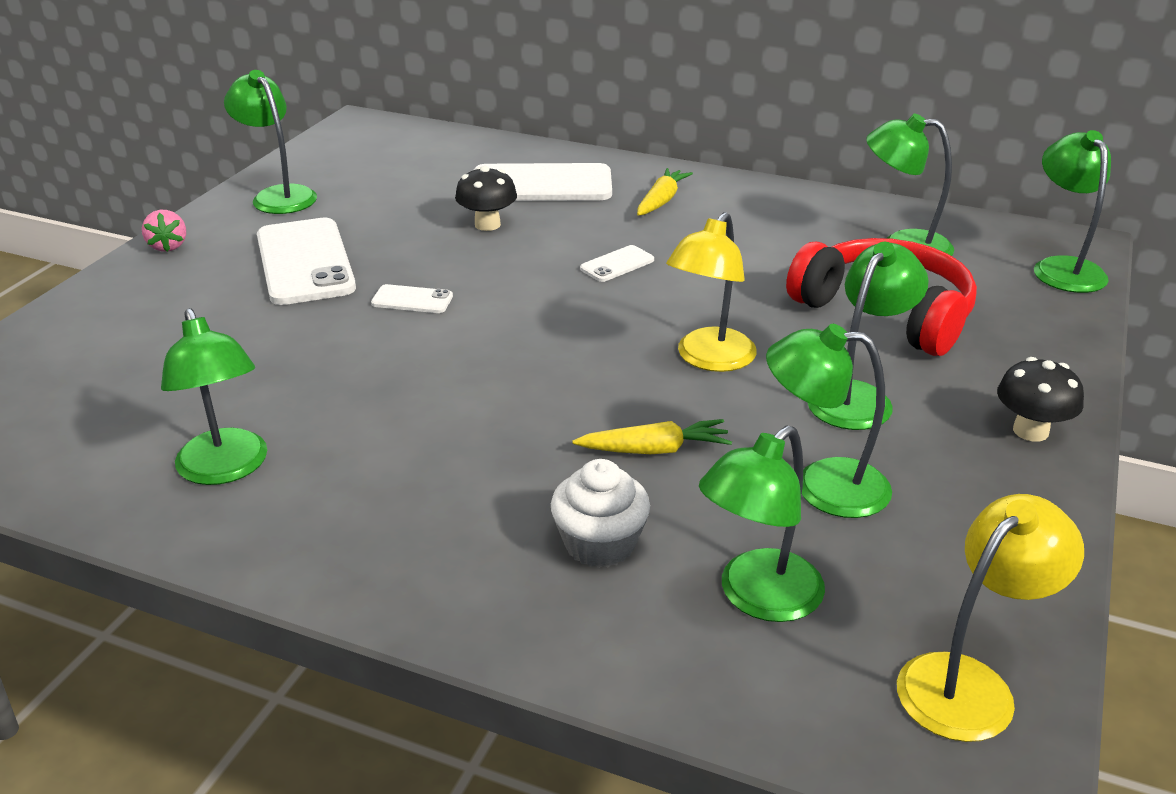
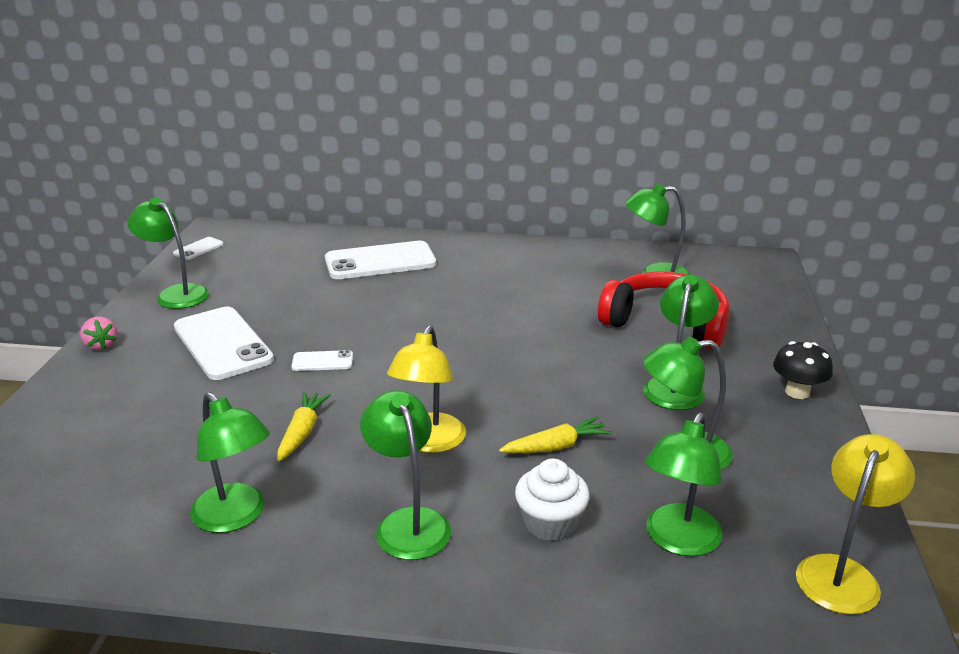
camera: 15 degrees left, 5 degrees down
(487, 224) = (353, 296): black mushroom -> none
(617, 264) = (464, 314): white phone -> white phone (198, 249)
(661, 201) = (474, 263): yellow carrot -> yellow carrot (302, 432)
(709, 359) = (563, 374): yellow lamp -> yellow lamp (429, 442)
(1062, 268) = (764, 278): green lamp -> green lamp (408, 522)

